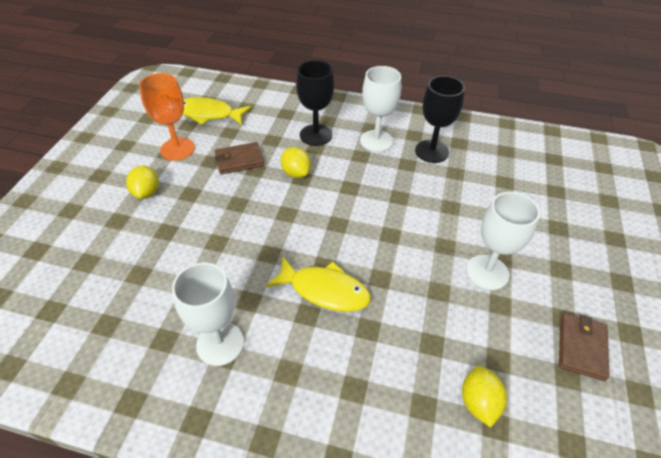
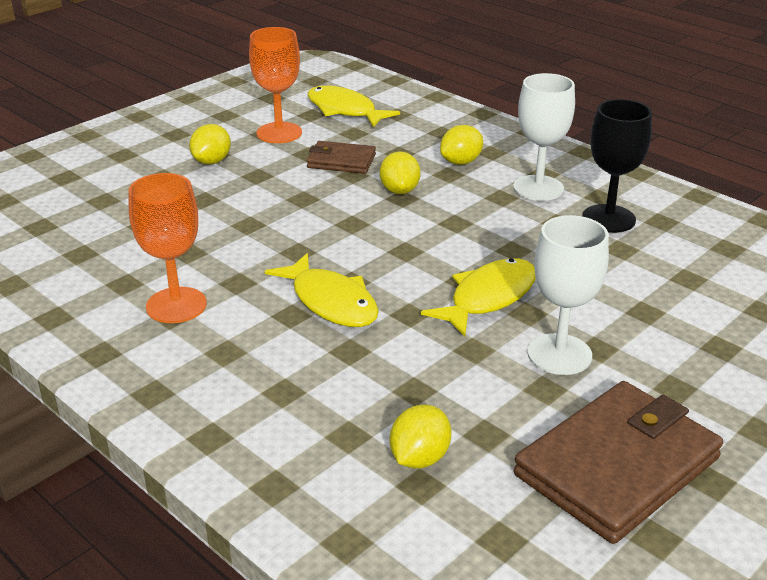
camera: 30 degrees right, 15 degrees down
(220, 343) = (176, 305): white goblet -> orange goblet
(316, 135) = (461, 162): black goblet -> yellow lemon
(415, 243) = (488, 298): none -> yellow fish
(581, 347) = (617, 466): brown wallet -> brown wallet, size x1.87

